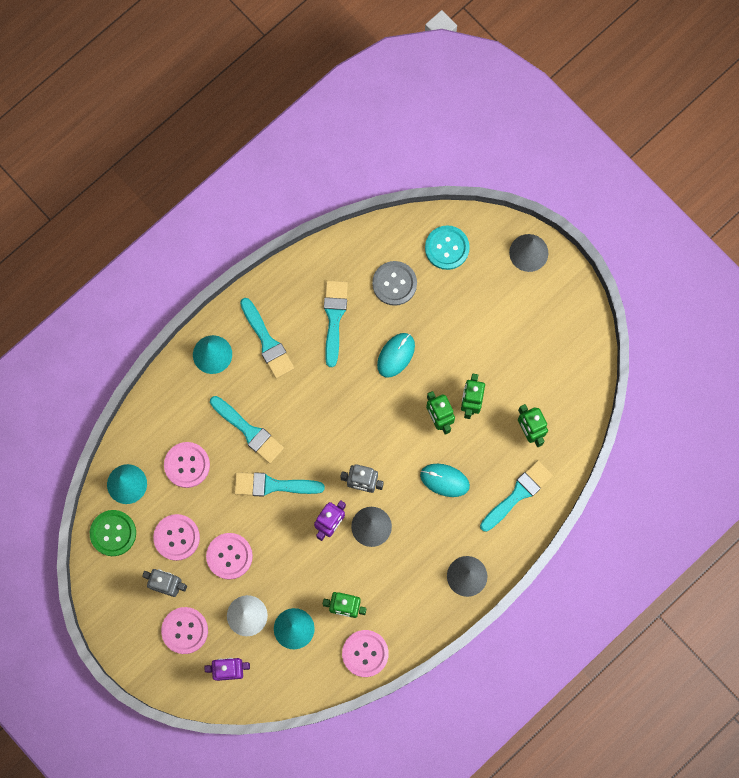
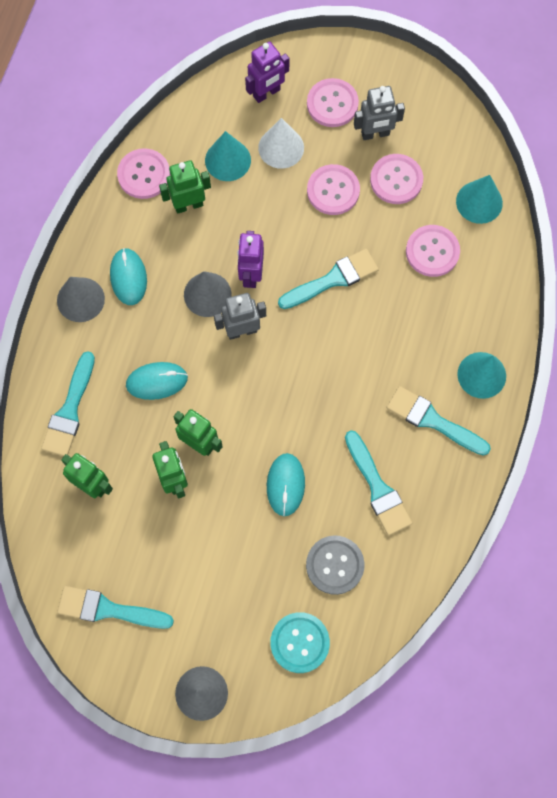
camera: 150 degrees right, 5 degrees down
(113, 533) = (460, 151): green button -> none
(249, 431) = (391, 318): turquoise brush -> turquoise brush (108, 609)
(422, 573) = (128, 277): none -> turquoise mouse

